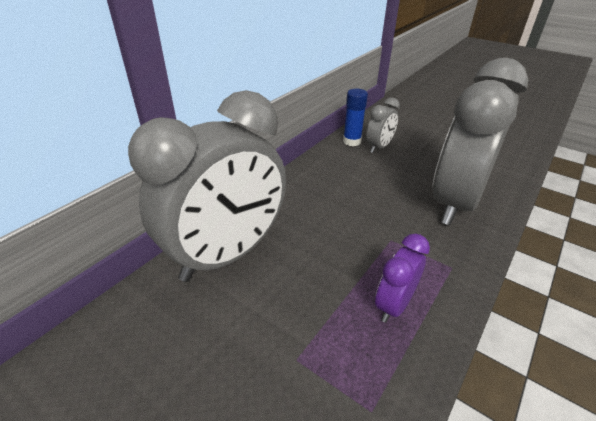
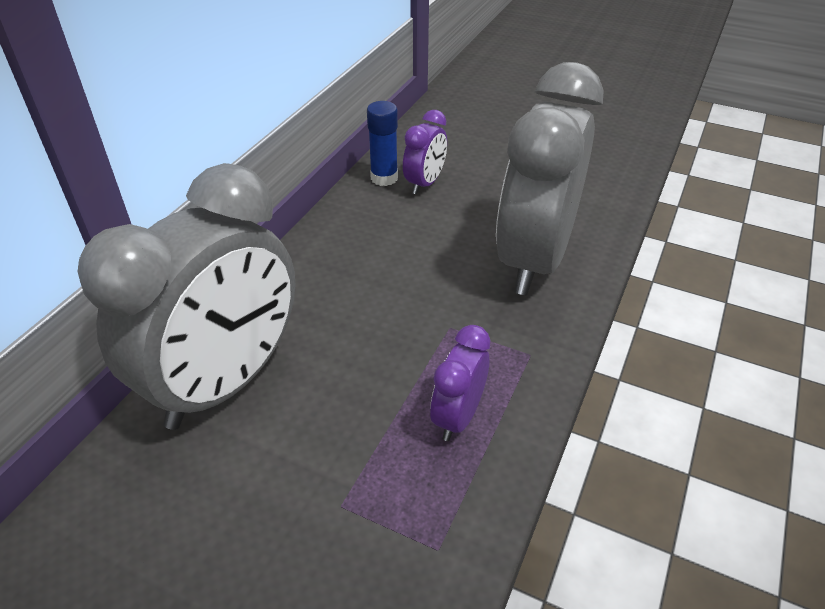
camera: 10 degrees left, 5 degrees up
(379, 147) = (425, 183): grey clock -> purple clock

